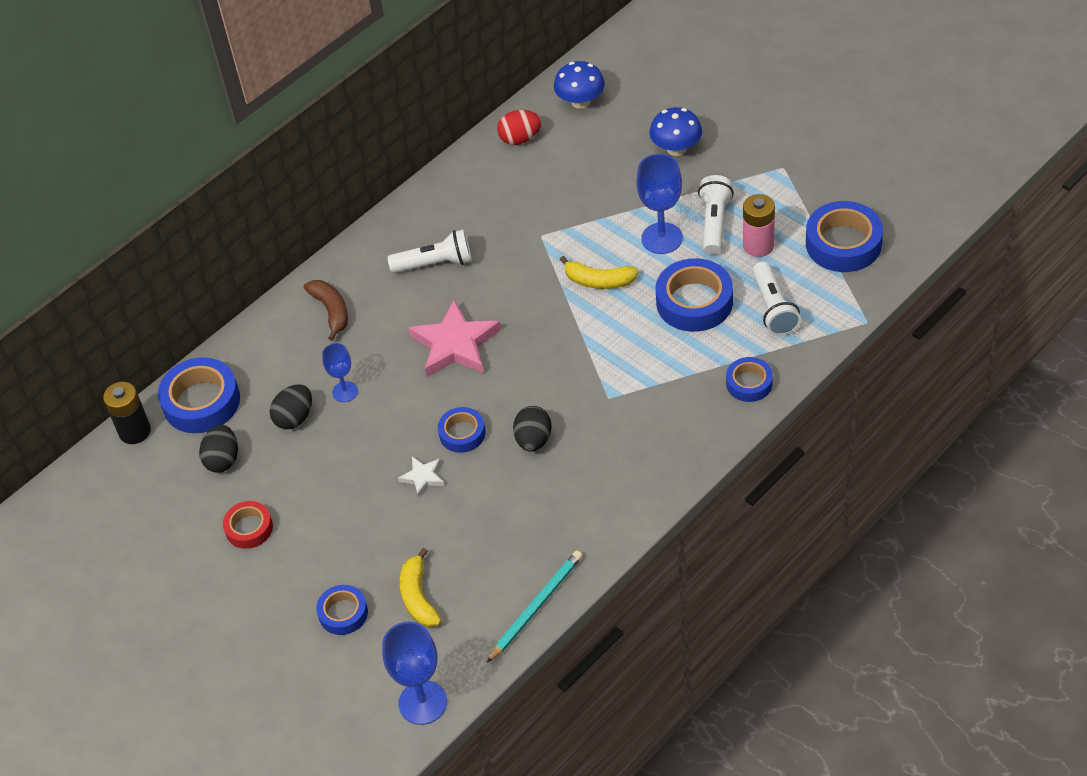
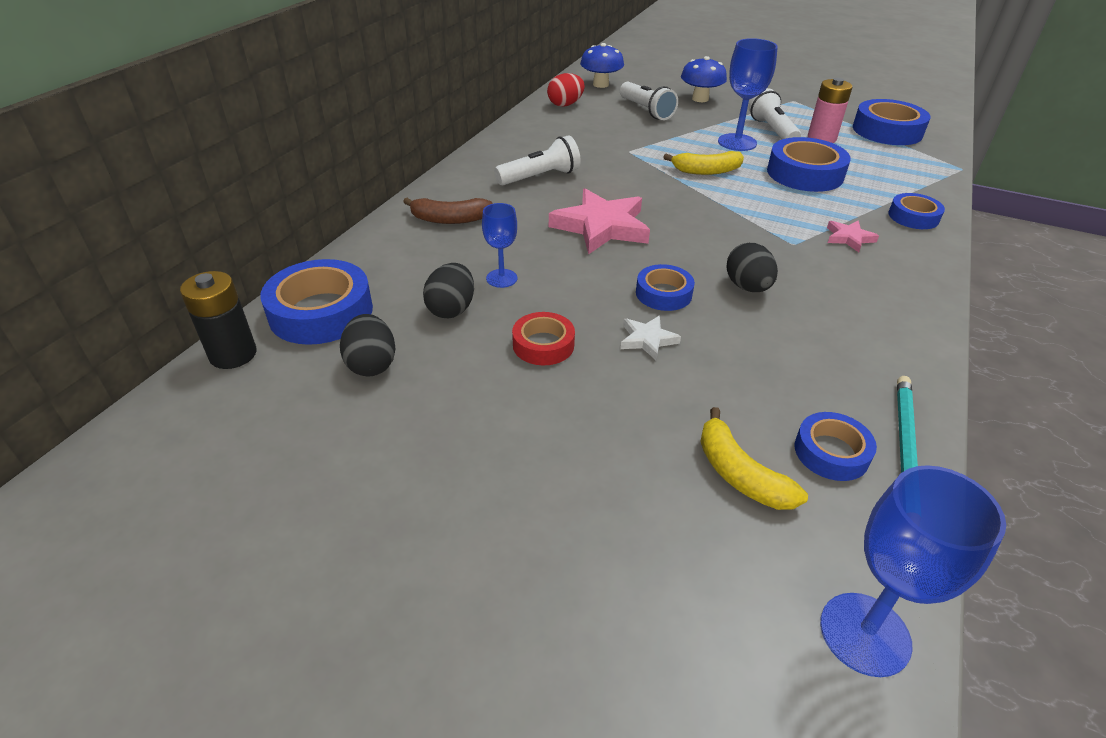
camera: 25 degrees left, 10 degrees down
(249, 528) = (442, 436): red tape -> red tape (543, 345)
(331, 311) = (450, 219): brown banana -> brown banana turned 135 degrees clockwise
(343, 613) = (645, 520): blue tape -> blue tape (831, 452)
(664, 400) = (849, 238): none -> pink star
(773, 308) = (877, 170): white flashlight -> white flashlight (646, 111)

